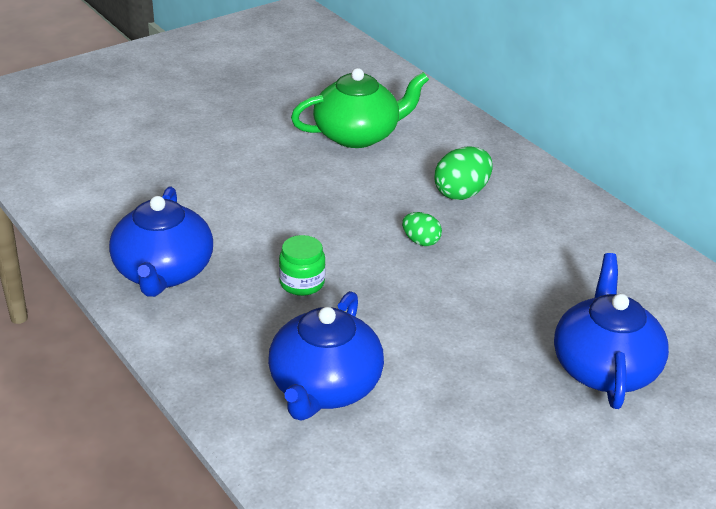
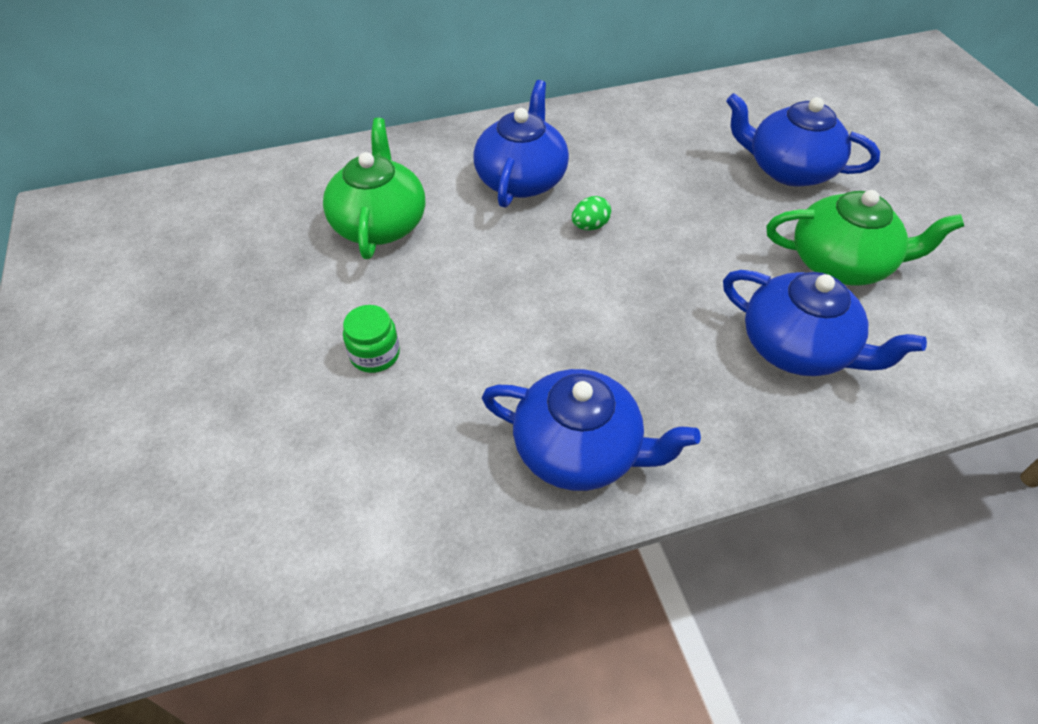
camera: 70 degrees left, 15 degrees up
(302, 283) = (632, 329): green jar -> green jar (375, 354)
(461, 193) = (521, 179): green egg -> blue teapot
(464, 415) = (841, 263): none -> green teapot

